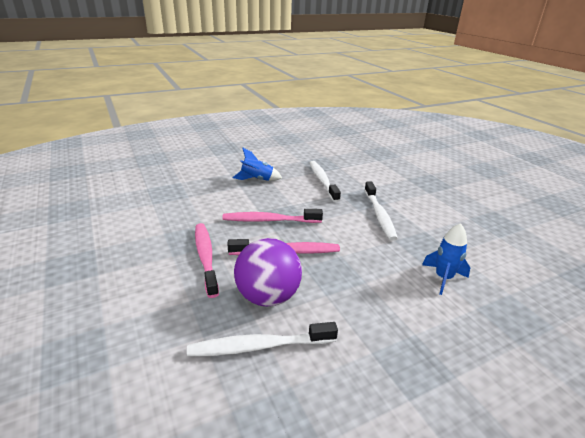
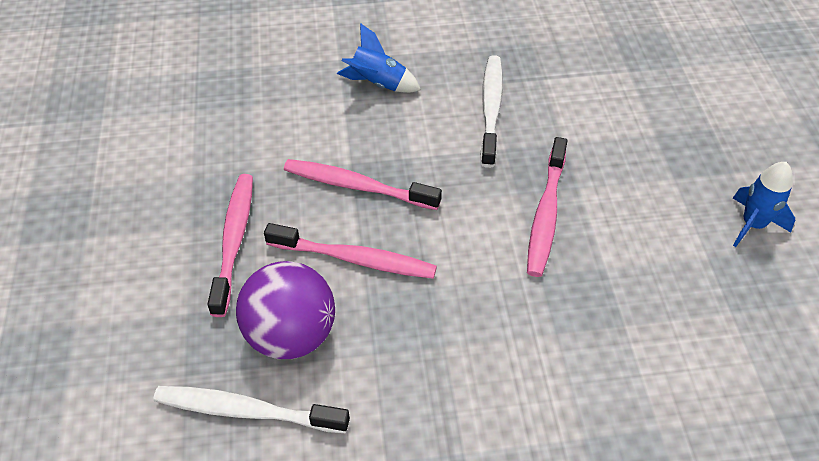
camera: 20 degrees right, 20 degrees up
(379, 215) = (546, 214): white toothbrush -> pink toothbrush
(443, 278) = (569, 371): blue rocket -> blue rocket (752, 224)

